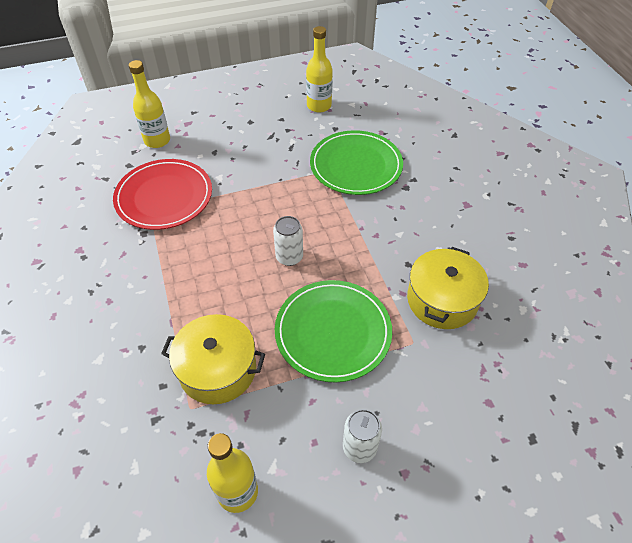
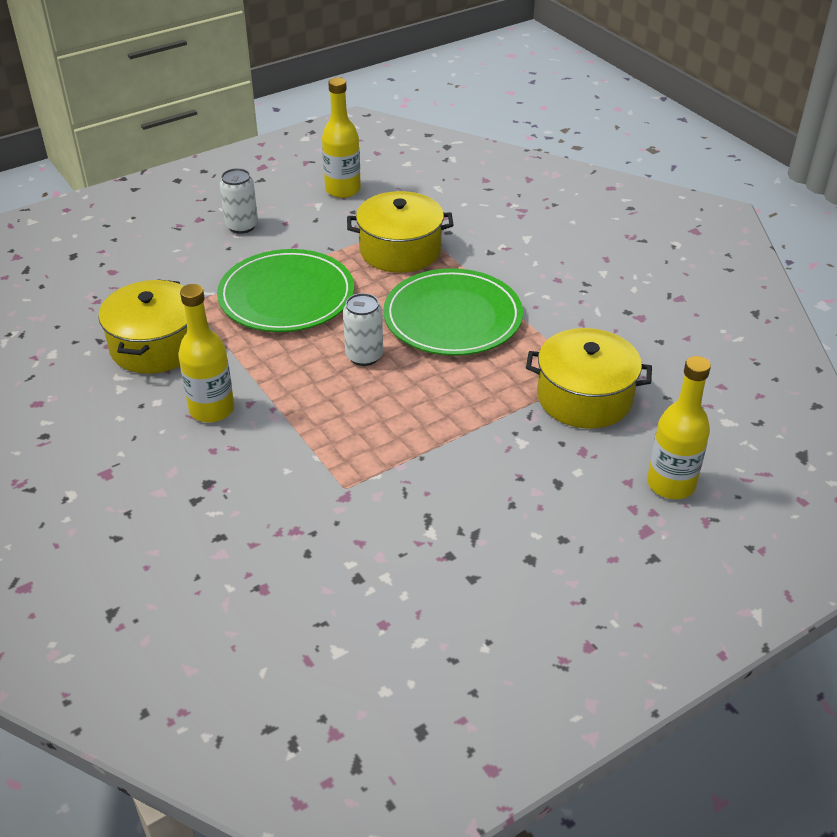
camera: 165 degrees right, 10 degrees down
(164, 197) = (584, 397): red plate -> yellow pot
(319, 106) = (408, 629): yellow bottle -> yellow bottle (212, 409)
(356, 165) = (300, 506): green plate -> green plate (452, 317)

